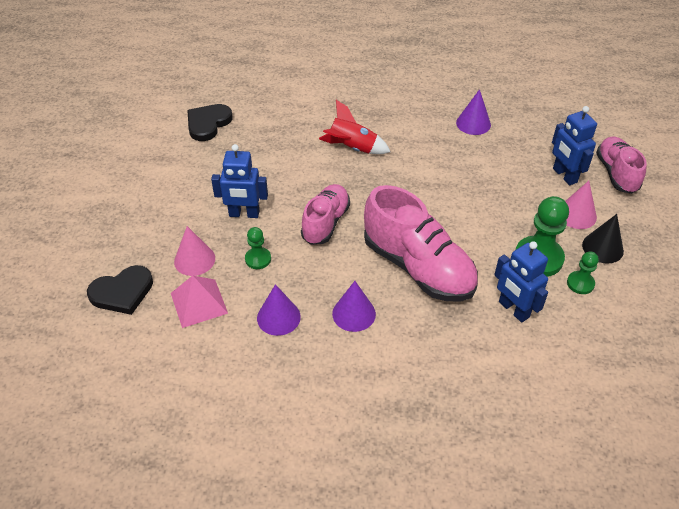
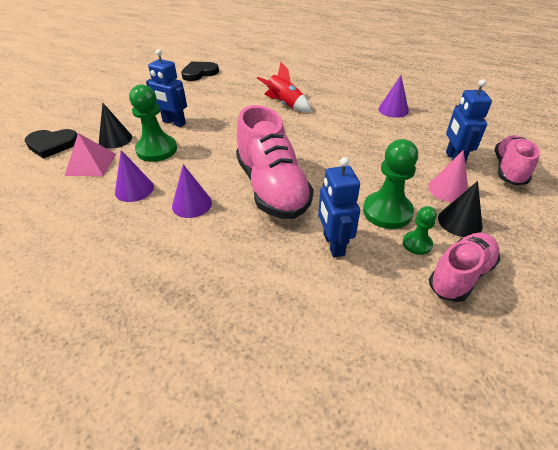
camera: 25 degrees right, 5 degrees down
(194, 260) = (115, 139): pink cone -> black cone
(258, 259) = (157, 150): green pawn -> green pawn, size x1.85
(326, 223) = (225, 141): pink shoe -> pink shoe (460, 275)

